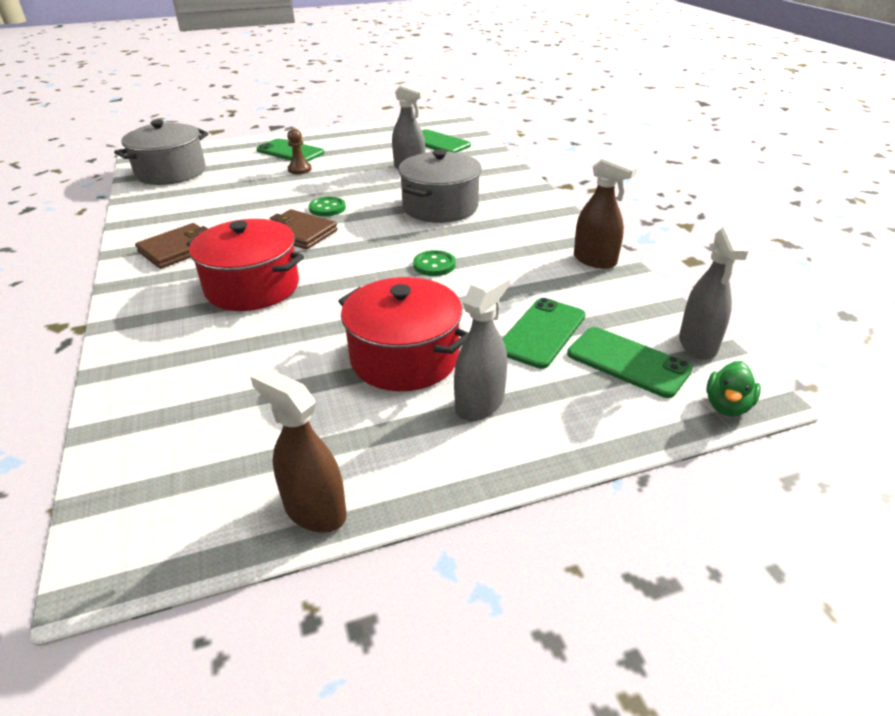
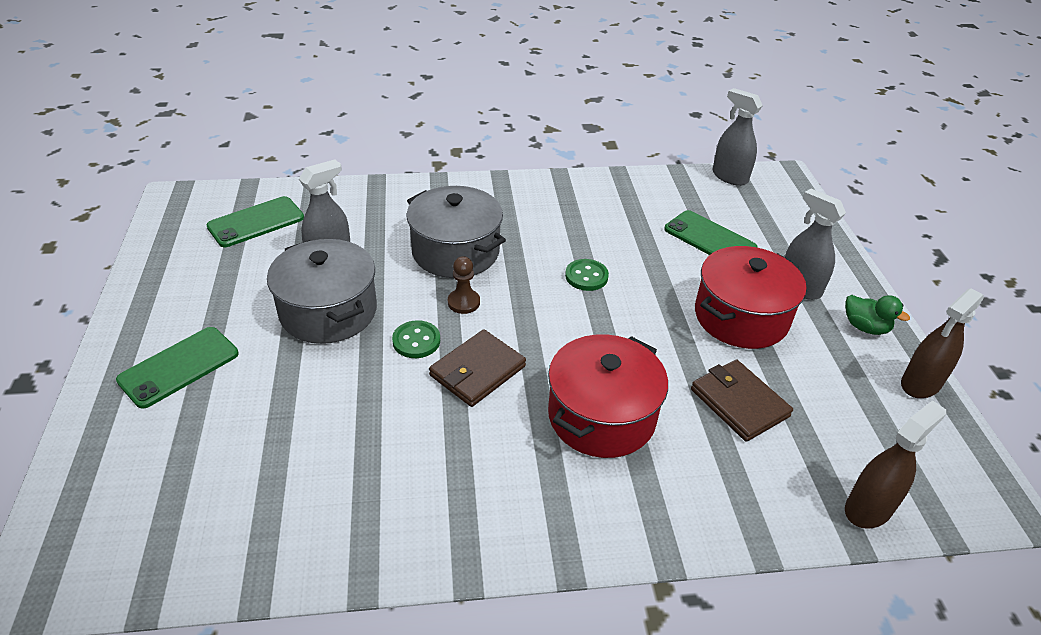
camera: 80 degrees left, 5 degrees up
(171, 172) = (166, 528): grey pot -> grey pot (328, 311)
(179, 249) = (482, 494): brown wallet -> brown wallet (739, 403)
(299, 169) = (264, 360): brown pawn -> brown pawn (463, 302)
(595, 260) = (602, 186): brown spray bottle -> brown spray bottle (868, 508)
(628, 362) = (749, 210): green phone -> none
(698, 344) = (729, 177): grey spray bottle -> grey spray bottle turned 150 degrees counterclockwise
(727, 406) = (796, 187): green duck -> green duck (865, 327)

